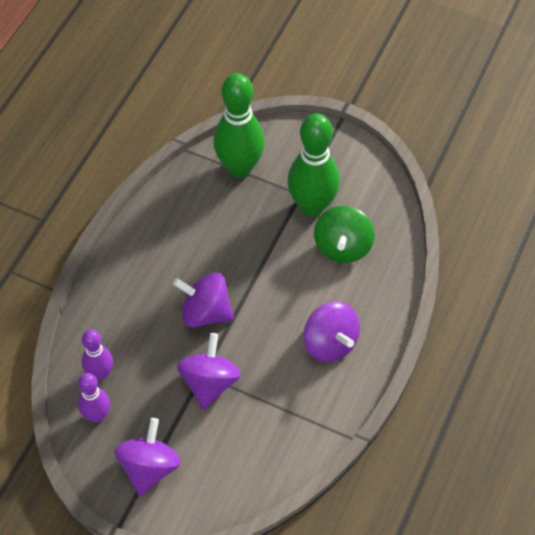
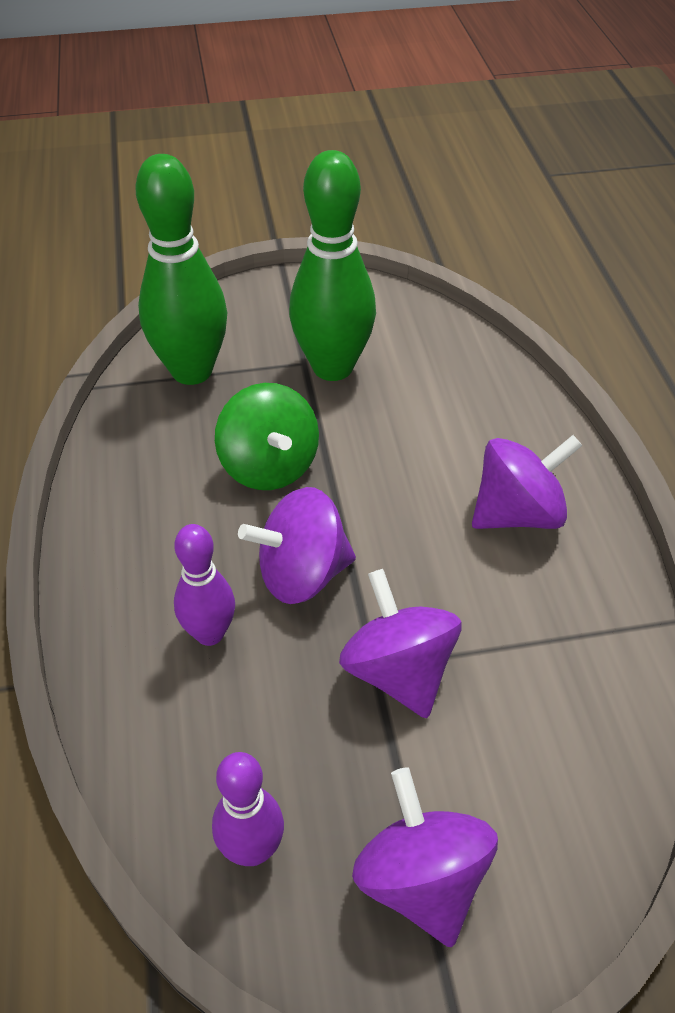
camera: 35 degrees left, 10 degrees down
(100, 373) = (201, 771): purple bowling pin -> purple bowling pin (209, 633)
(330, 343) = (518, 513): purple spinning top -> purple spinning top turned 45 degrees counterclockwise
(343, 247) = (418, 392): green spinning top -> green spinning top (269, 466)

